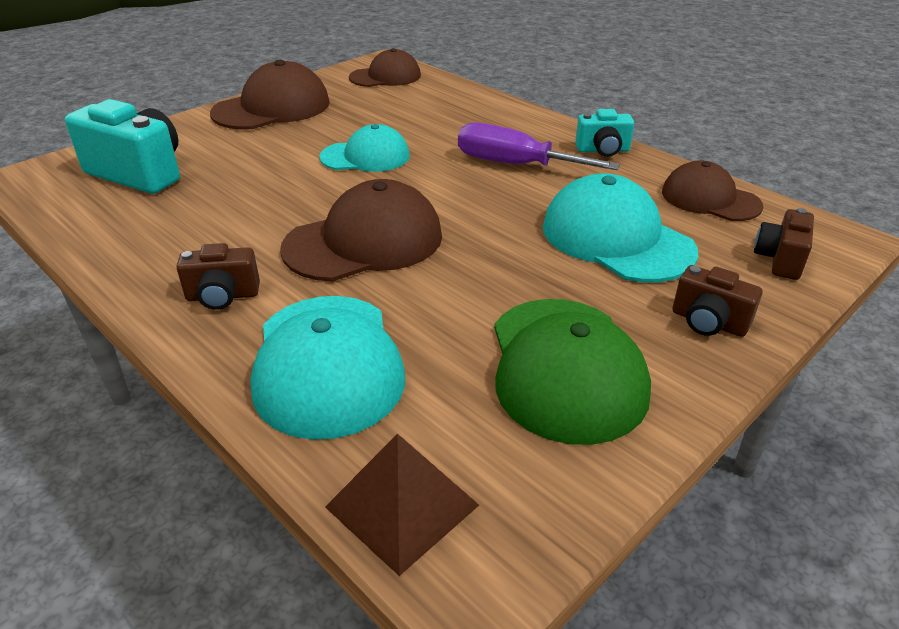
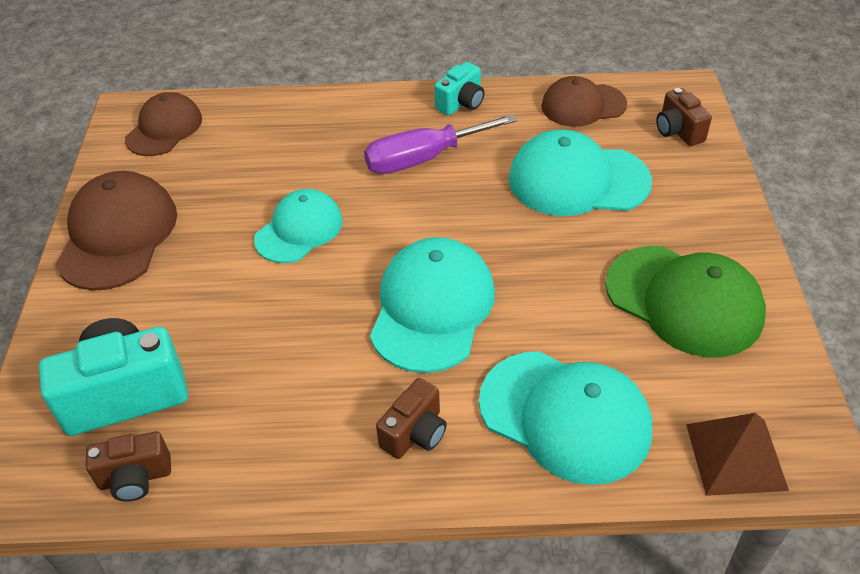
camera: 45 degrees left, 10 degrees up
(364, 242) = (432, 308): brown cap -> turquoise cap
(708, 322) = (704, 208): brown camera -> brown camera (135, 478)

